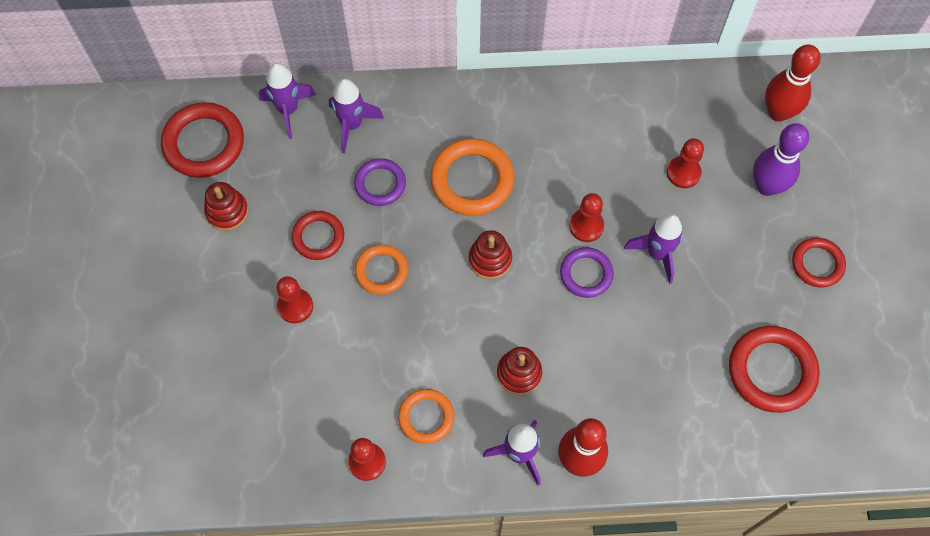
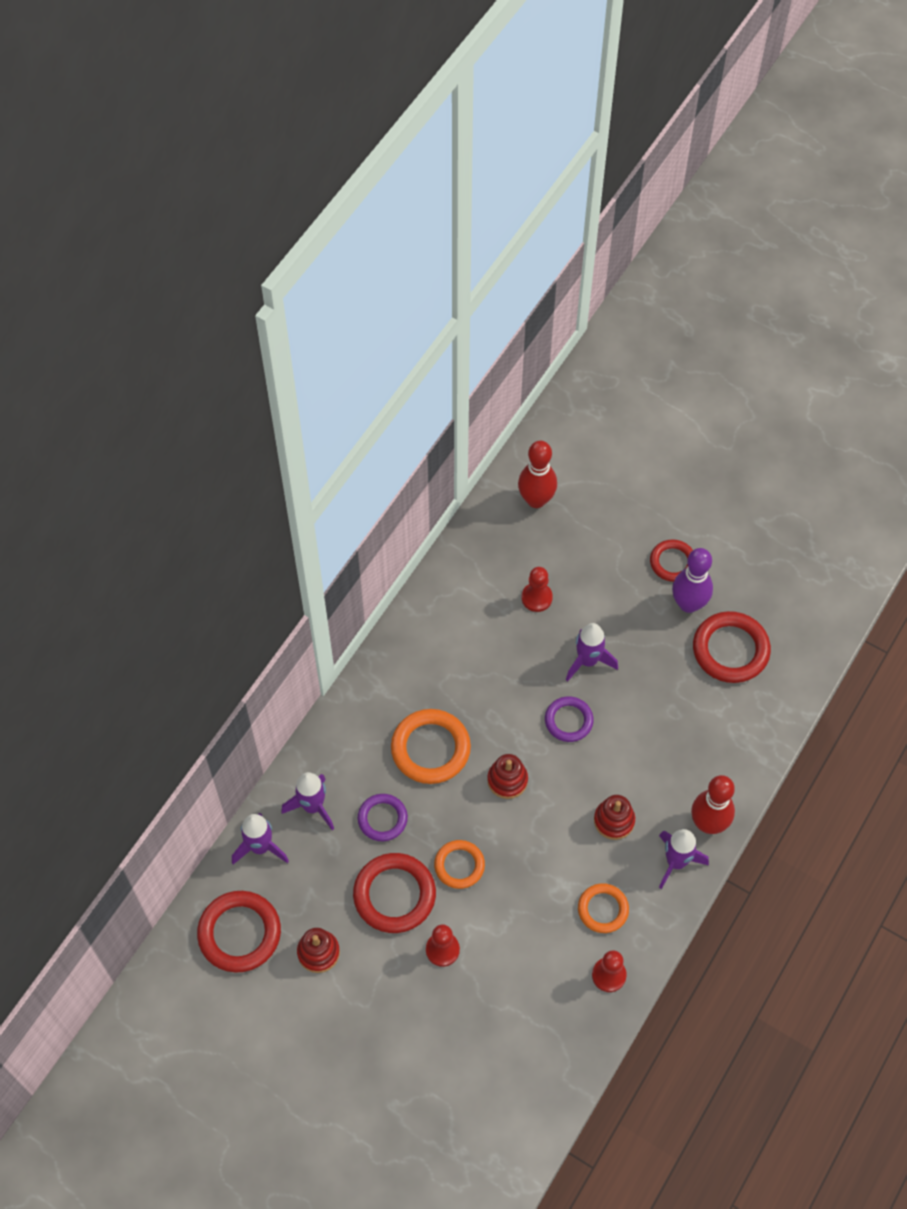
camera: 55 degrees left, 5 degrees down
(318, 237) = (394, 895): red ring -> red ring, size x1.62
(586, 226) = (530, 694): red pawn -> none
(767, 186) = (589, 550): purple bowling pin -> purple bowling pin (688, 604)

